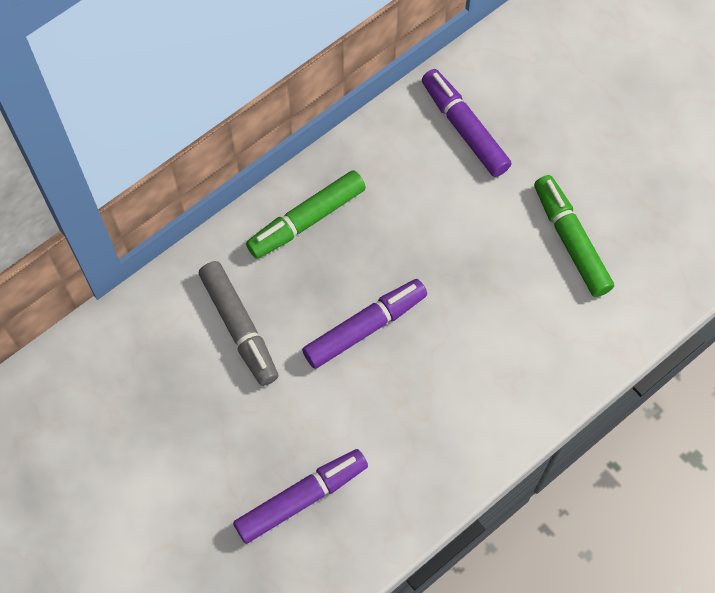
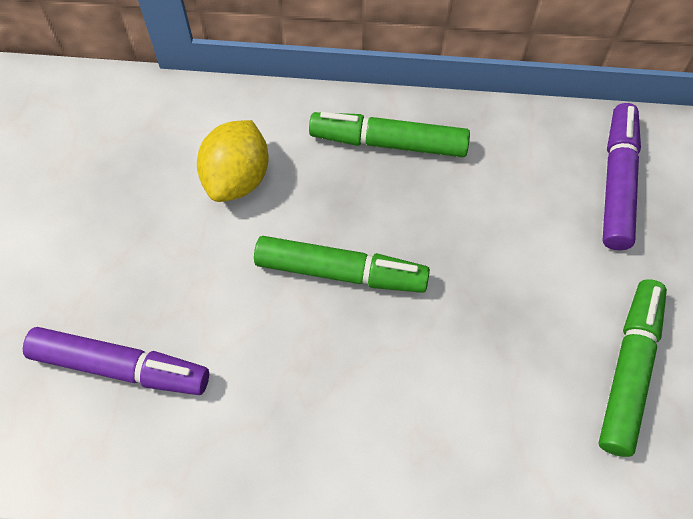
camera: 45 degrees right, 5 degrees down
(239, 327) = (237, 179): grey marker -> yellow lemon
(365, 327) = (341, 272): purple marker -> green marker

